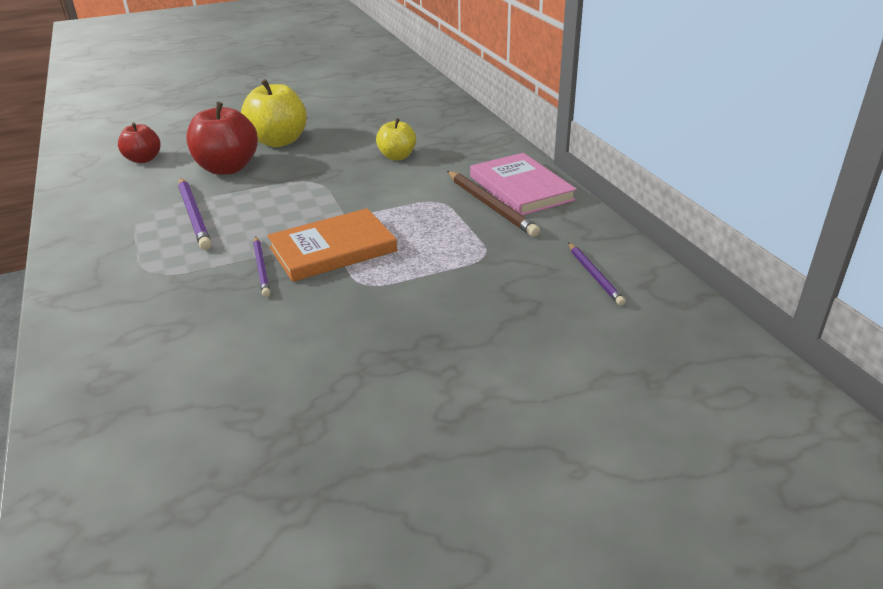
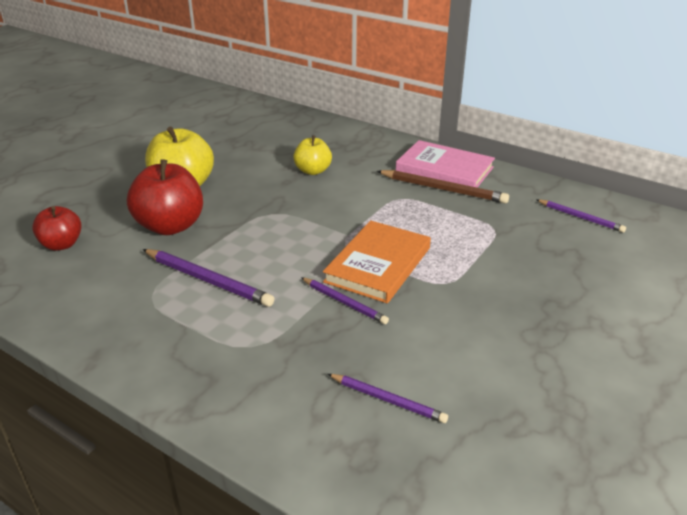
camera: 35 degrees left, 0 degrees up
(180, 352) = (387, 400): none -> purple pencil

